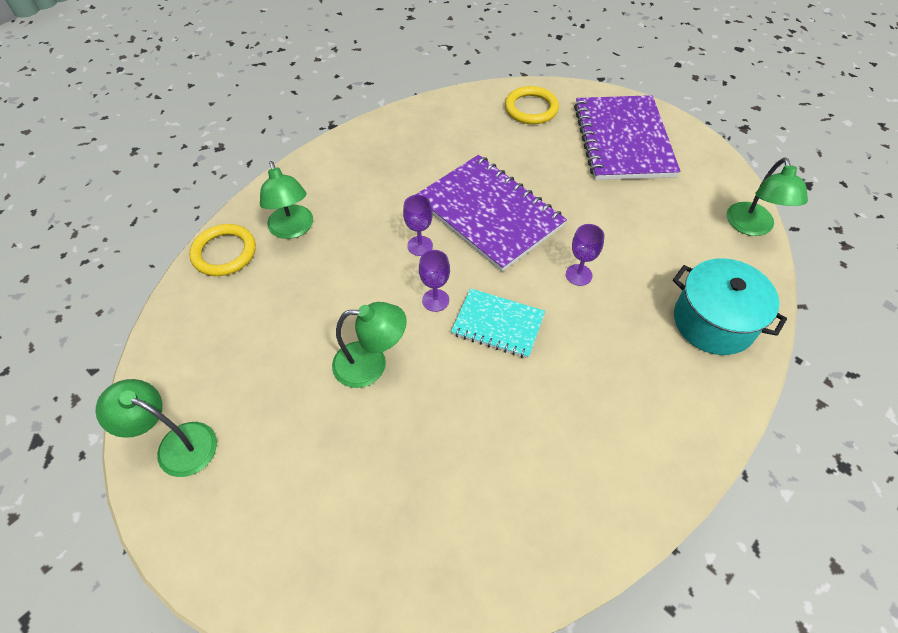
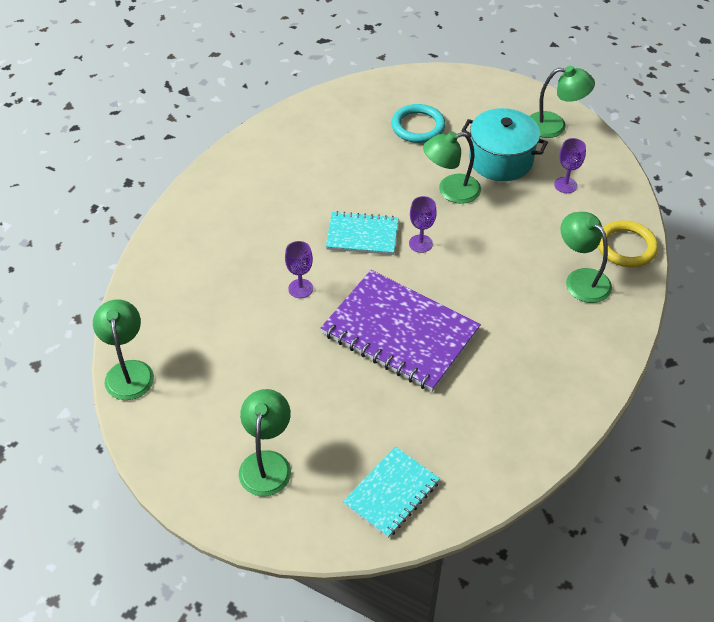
camera: 165 degrees right, 5 degrees down
(366, 492) = (418, 126): none -> turquoise ring
(420, 246) = (454, 287): purple goblet -> purple goblet (565, 185)
(531, 108) = (391, 493): yellow ring -> turquoise notebook
(623, 140) = (267, 463): purple notebook -> green lamp
(713, 321) = (180, 271): turquoise pot -> turquoise pot (500, 160)

